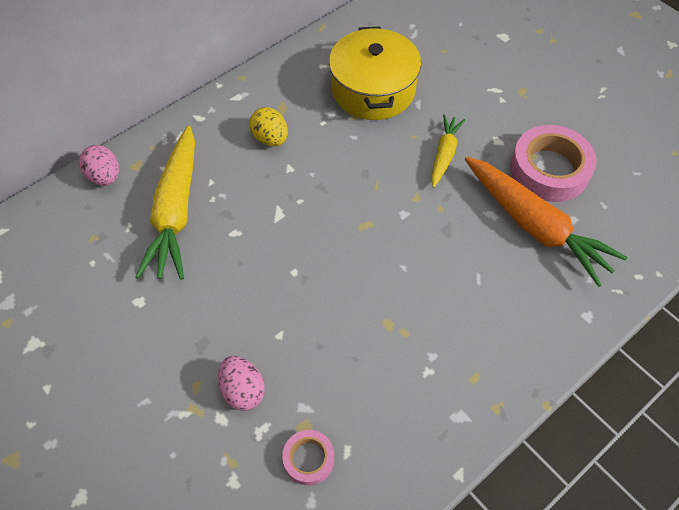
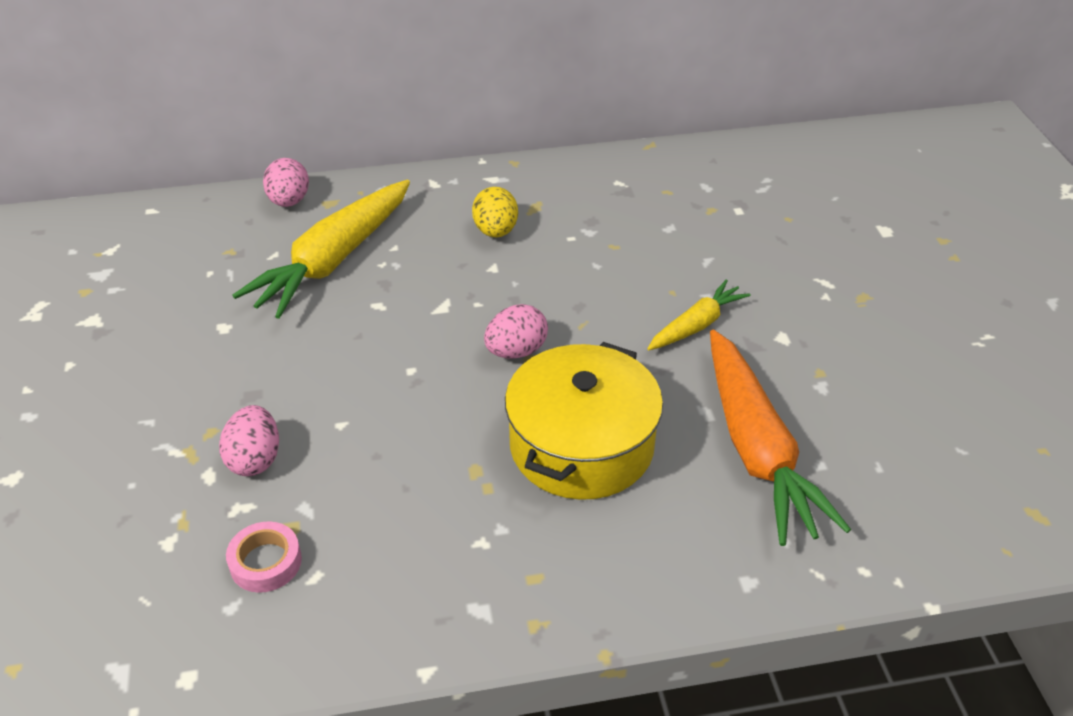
camera: 30 degrees right, 15 degrees down
(350, 225) = (516, 351): none -> pink egg
(373, 90) = (660, 227): yellow pot -> yellow pot (581, 445)
(549, 169) = (830, 396): pink tape -> none

